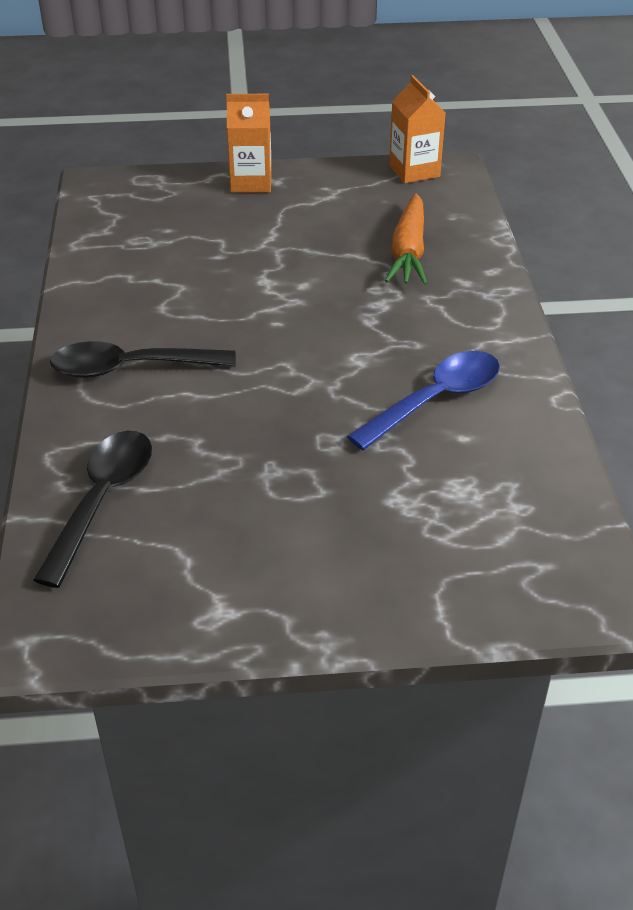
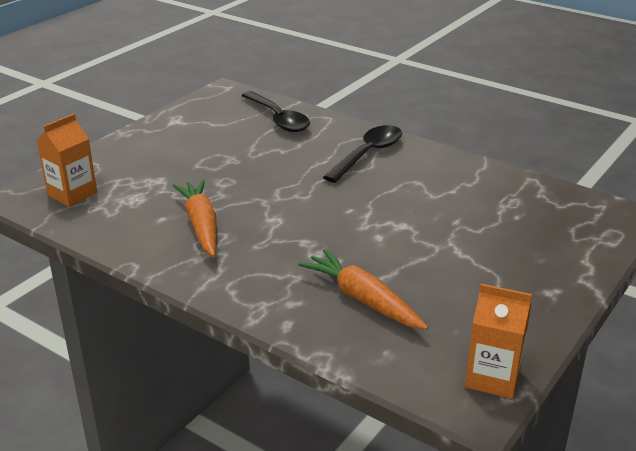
camera: 130 degrees right, 10 degrees down
(251, 182) = (559, 278): orange carton -> orange carton (72, 194)
(436, 400) = (201, 225): blue spoon -> orange carrot

